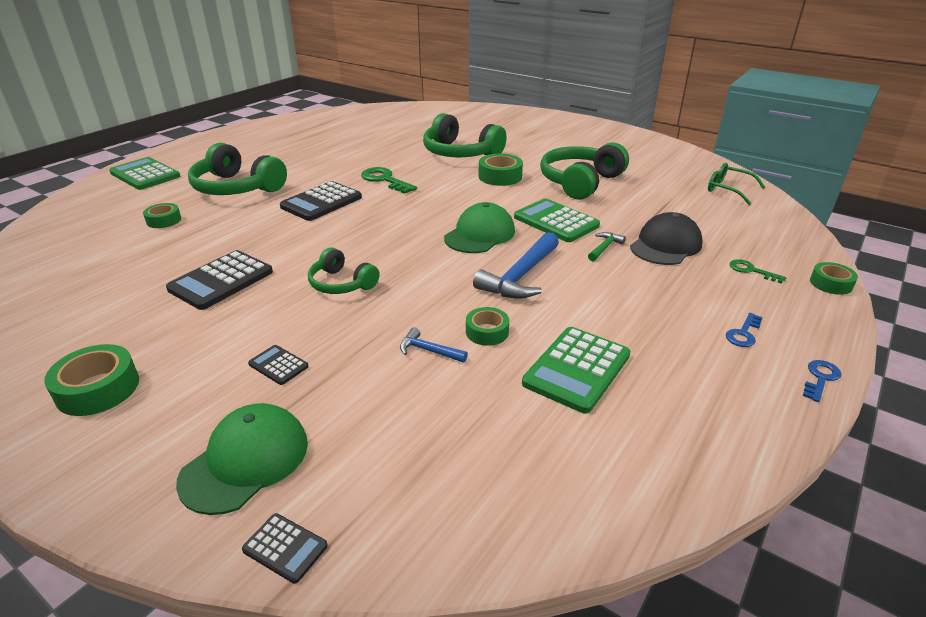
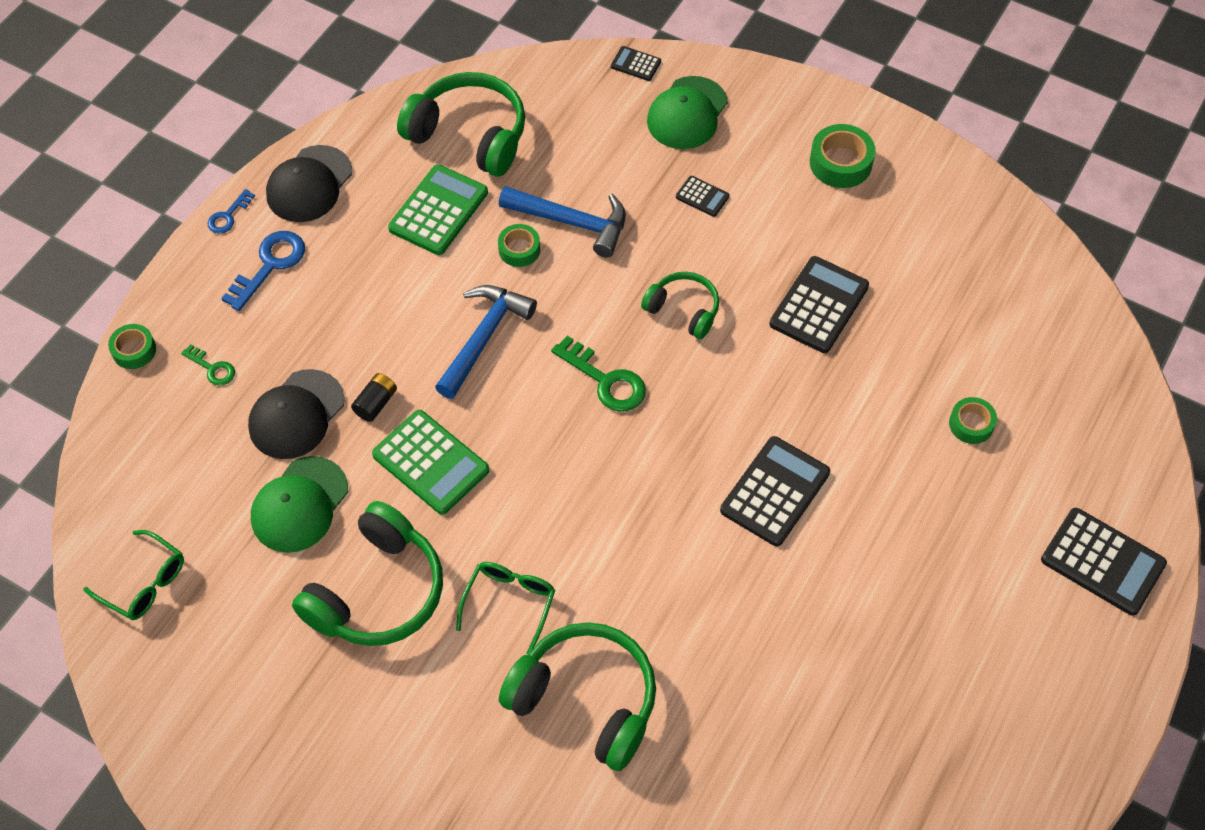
camera: 175 degrees right, 25 degrees up
(145, 175) = (1102, 562): green calculator -> black calculator
(237, 188) = (925, 527): green headphones -> green headphones (469, 135)
(385, 180) = (699, 574): green key -> green key (605, 380)
(428, 350) = (572, 222): blue hammer -> blue hammer, size x2.02
(480, 234) = (535, 422): green cap -> green cap (299, 505)
(500, 176) = (510, 603): green tape -> green glasses
(604, 248) = (376, 403): green hammer -> black battery
(741, 405) = (309, 184): none -> black cap
(743, 333) = (270, 265): blue key -> blue key, size x1.73

